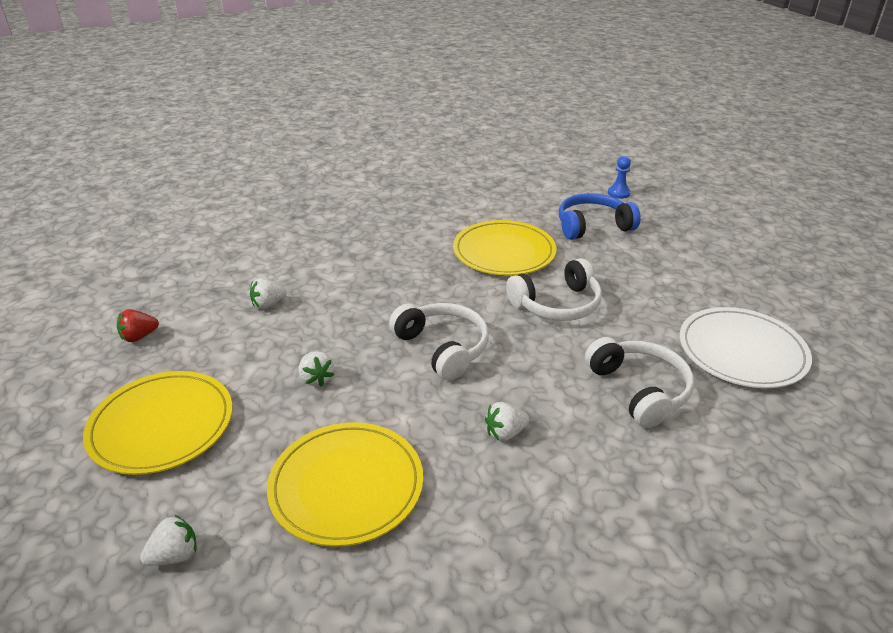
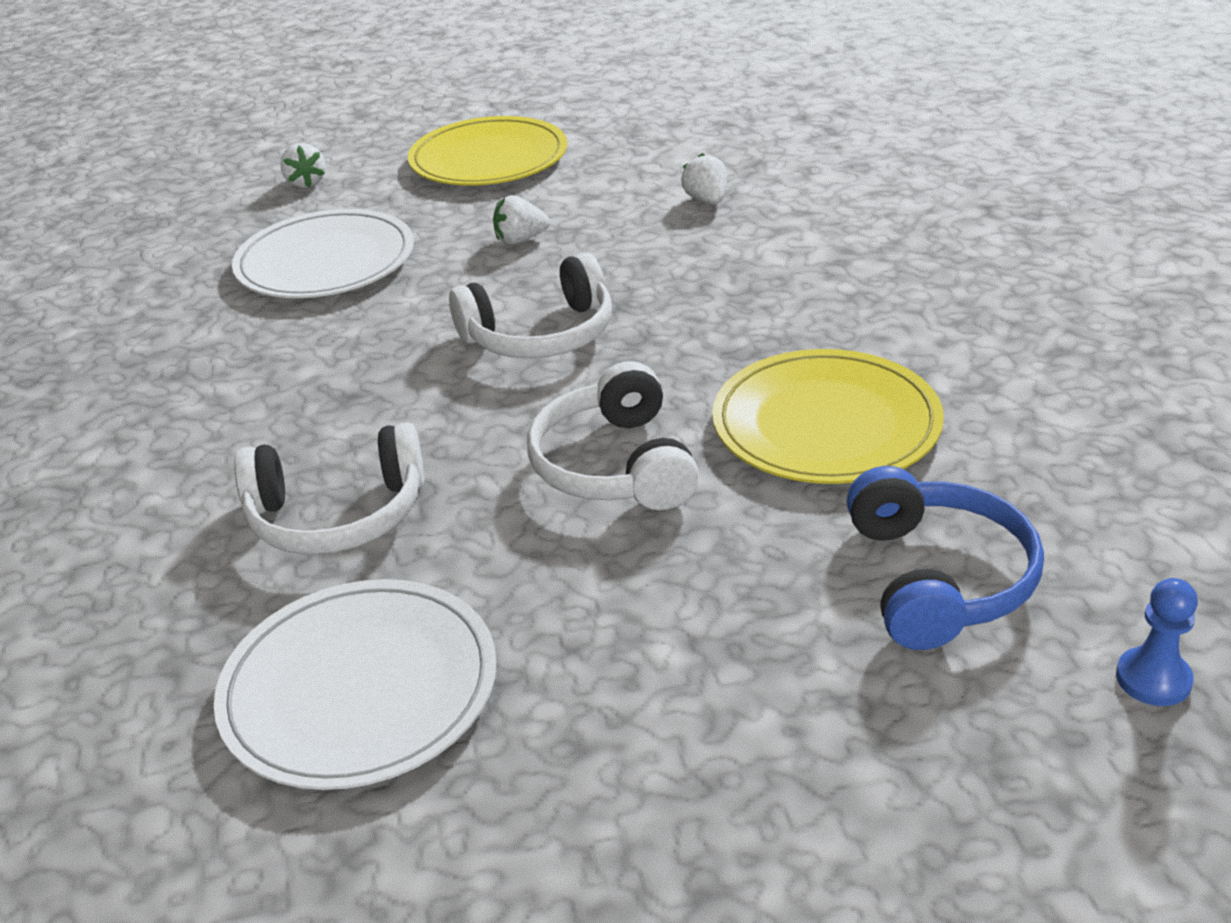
camera: 105 degrees right, 0 degrees up
(139, 337) = (661, 129): red strawberry -> none
(346, 486) = (325, 262): yellow plate -> white plate
(505, 433) = (332, 372): white strawberry -> none

